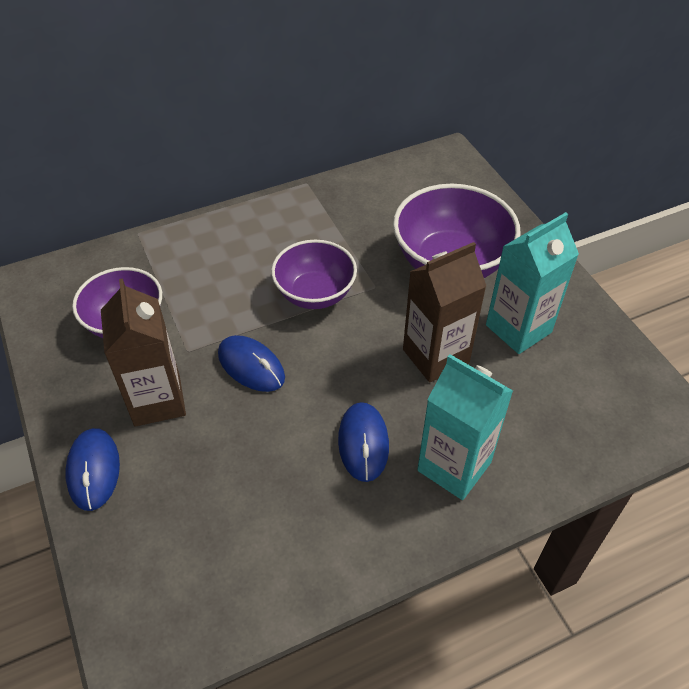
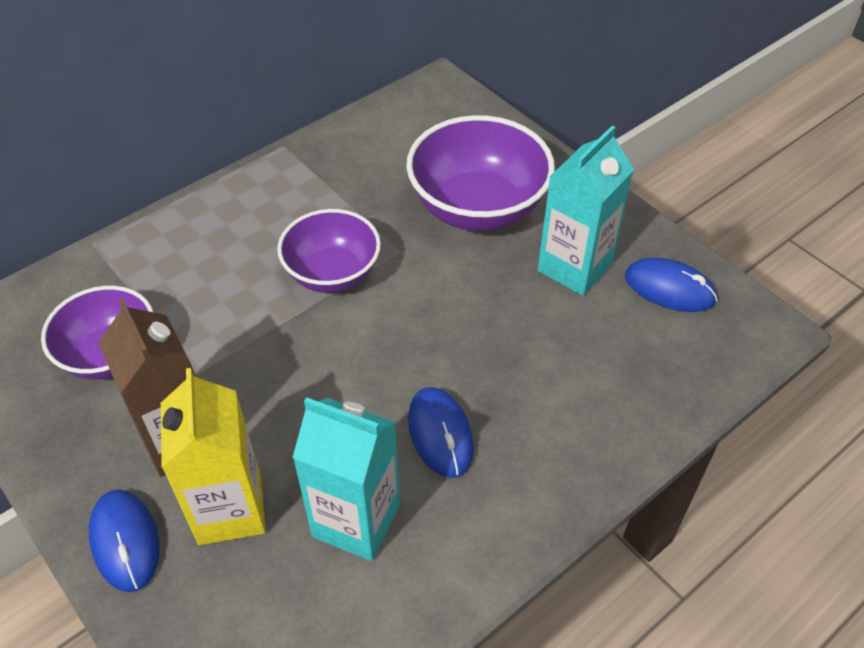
camera: 15 degrees left, 0 degrees up
(179, 465) = (230, 509): none -> yellow carton
(251, 366) = (282, 374): blue mouse -> blue mouse (669, 288)
(435, 356) = (492, 317): brown carton -> none
(454, 466) = (549, 436): turquoise carton -> turquoise carton (356, 520)

